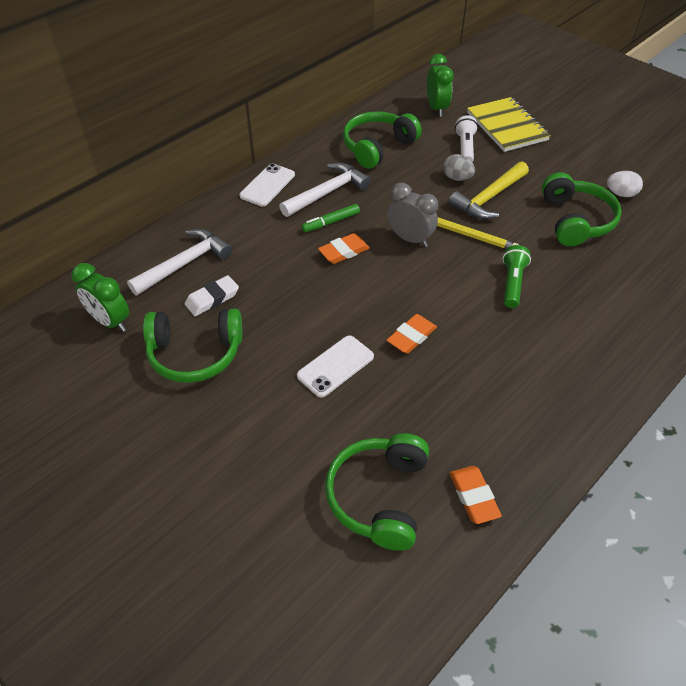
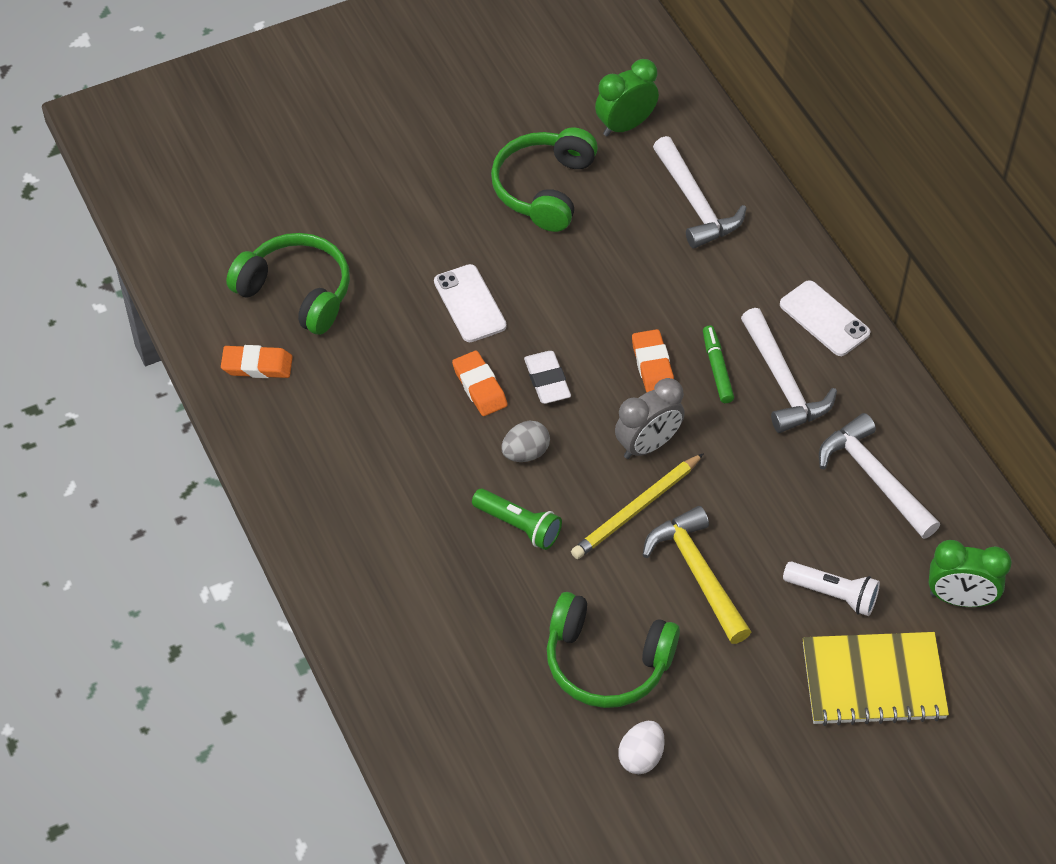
camera: 110 degrees right, 5 degrees up
(212, 299) = (623, 218): white eraser -> white eraser (547, 380)
(377, 147) = (874, 477): green headphones -> white hammer
(457, 178) = (759, 552): grey egg -> grey egg (525, 453)

